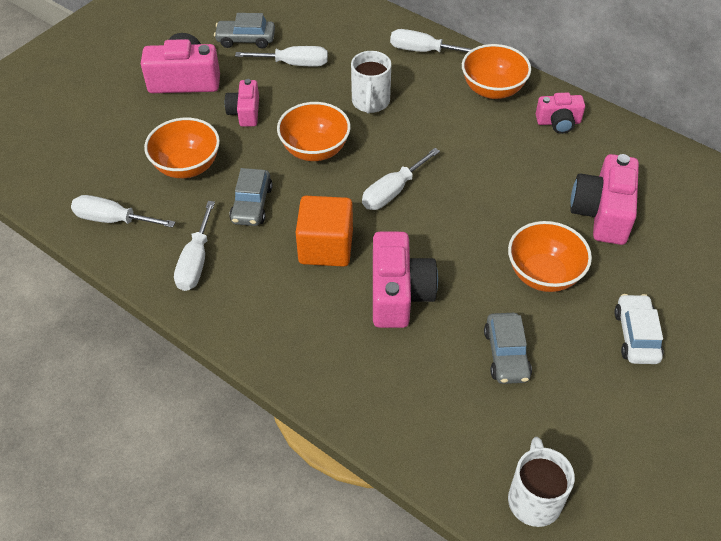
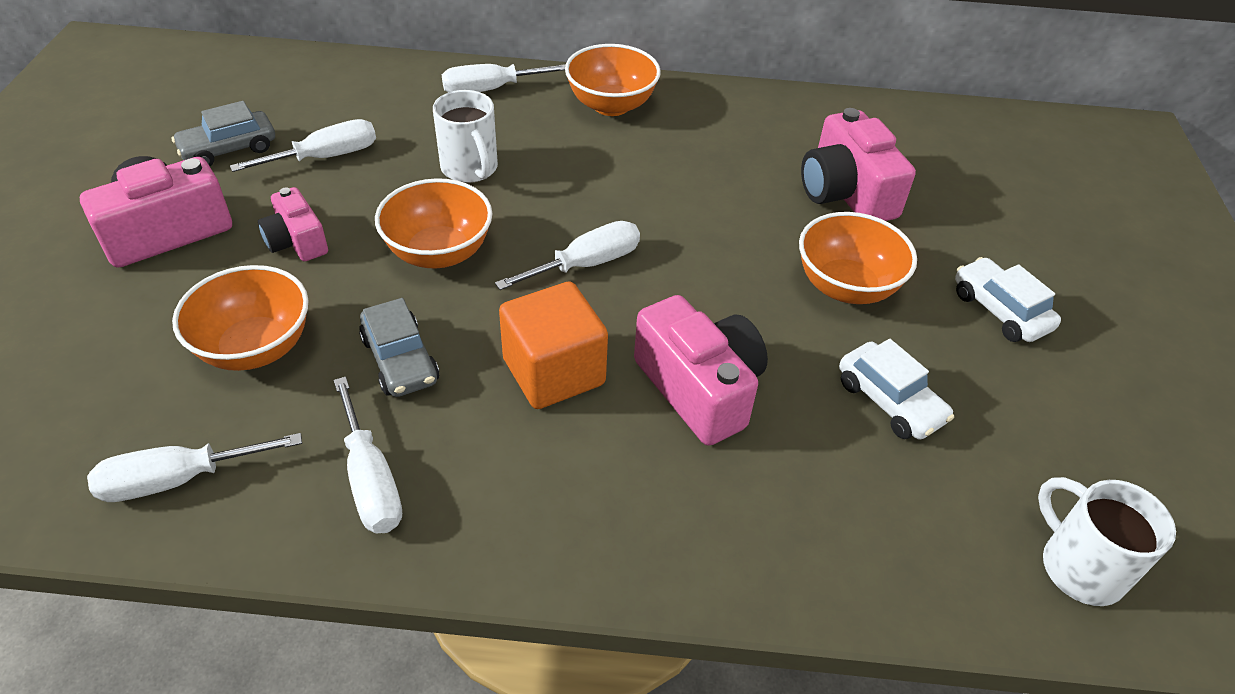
camera: 35 degrees left, 5 degrees down
(392, 191) = (586, 264): white screwdriver -> white screwdriver turned 135 degrees counterclockwise
(506, 354) = (889, 401): grey car -> white car
(558, 122) = (715, 115): pink camera -> none

